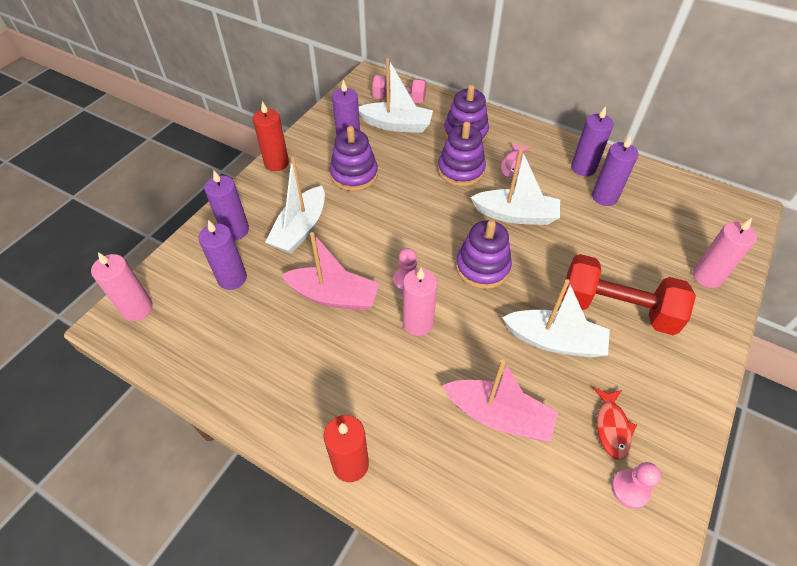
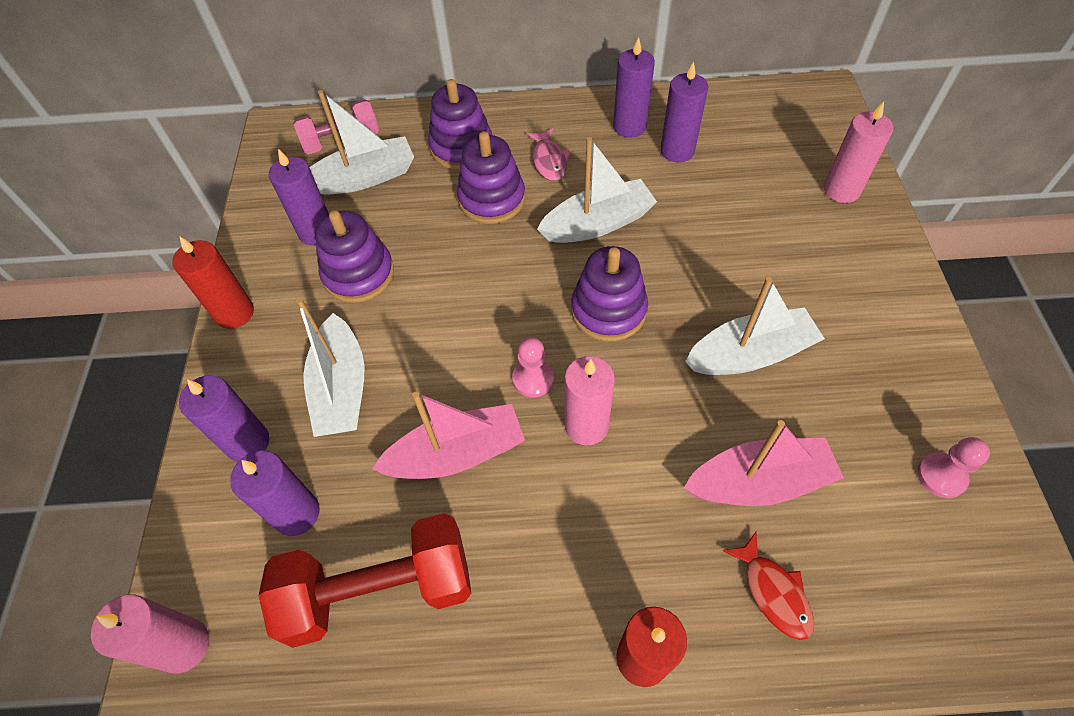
camera: 30 degrees left, 5 degrees up
(611, 427) = (876, 418): red fish -> red fish (773, 592)
(616, 309) = (783, 278): red dumbbell -> red dumbbell (380, 590)

